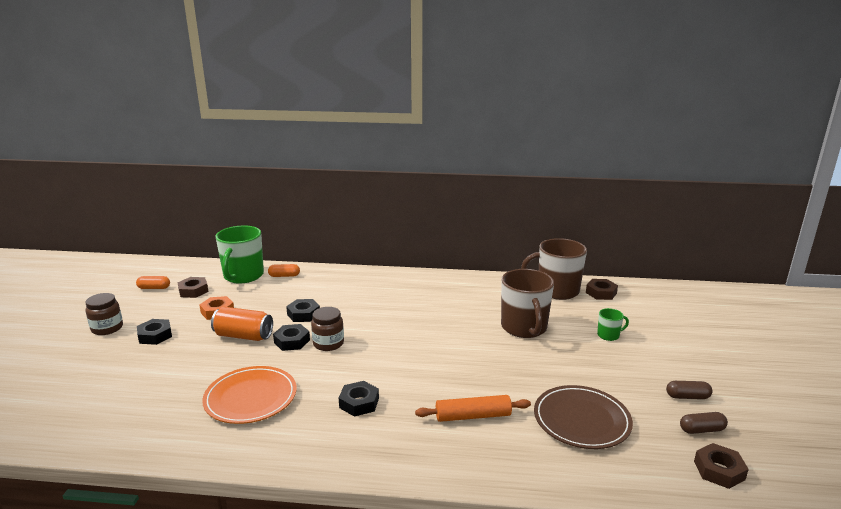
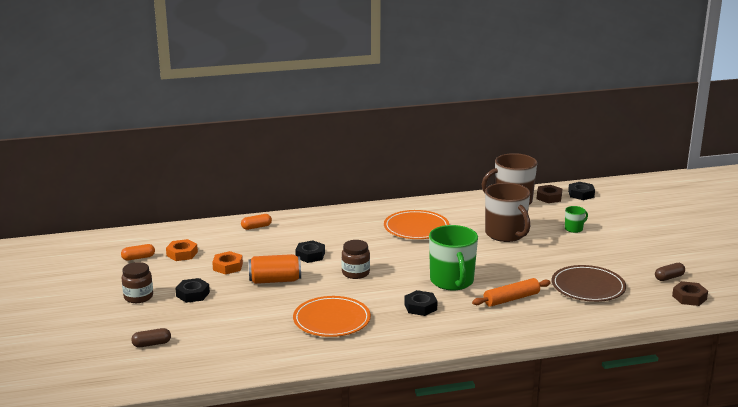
camera: 20 degrees left, 0 degrees up
(193, 291) = (182, 254): brown nut -> orange nut
(243, 276) = (215, 233): green mug -> green mug (452, 281)
(292, 341) = (322, 277): black nut -> black nut (581, 194)
(433, 303) = (416, 228): none -> orange plate
(687, 397) = (651, 260): brown capsule -> brown capsule (152, 344)

